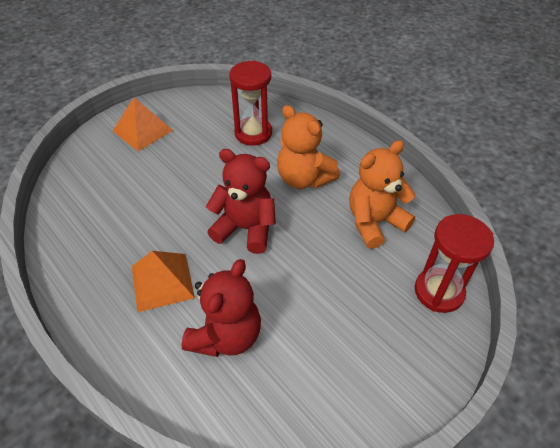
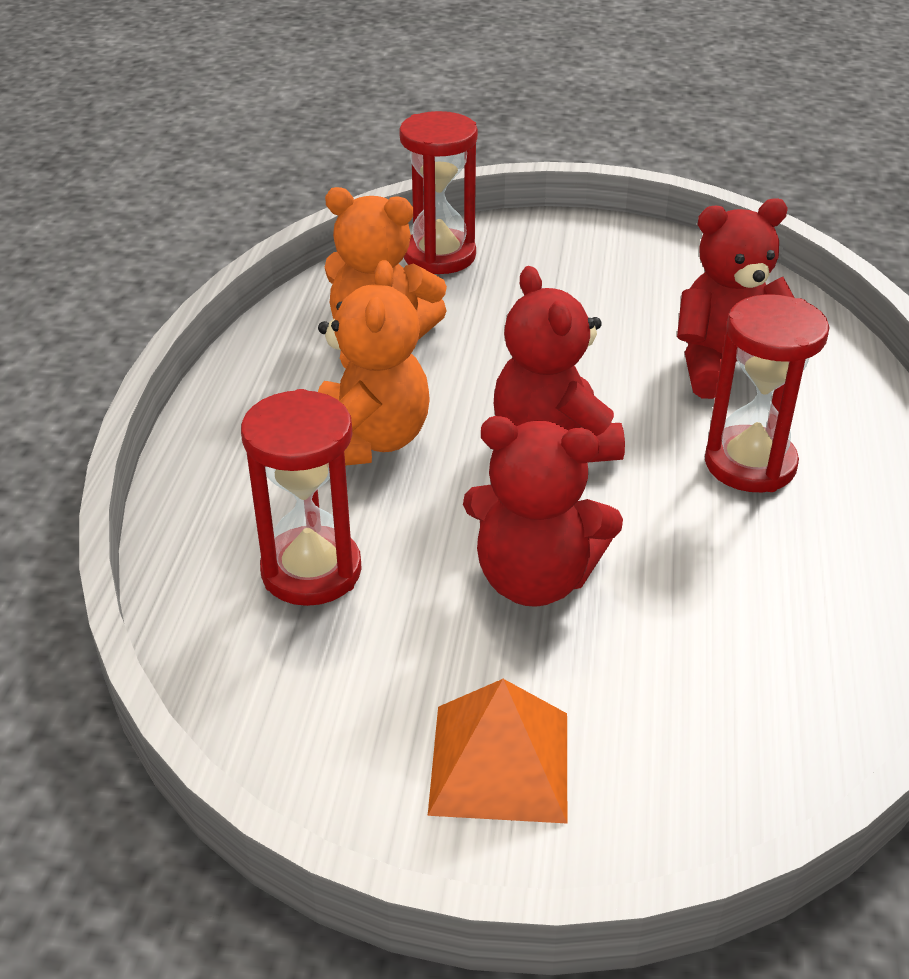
camera: 130 degrees left, 10 degrees down
(162, 281) = (750, 464): orange pyramid -> red hourglass
(189, 177) = (534, 579): none -> red teddy bear

